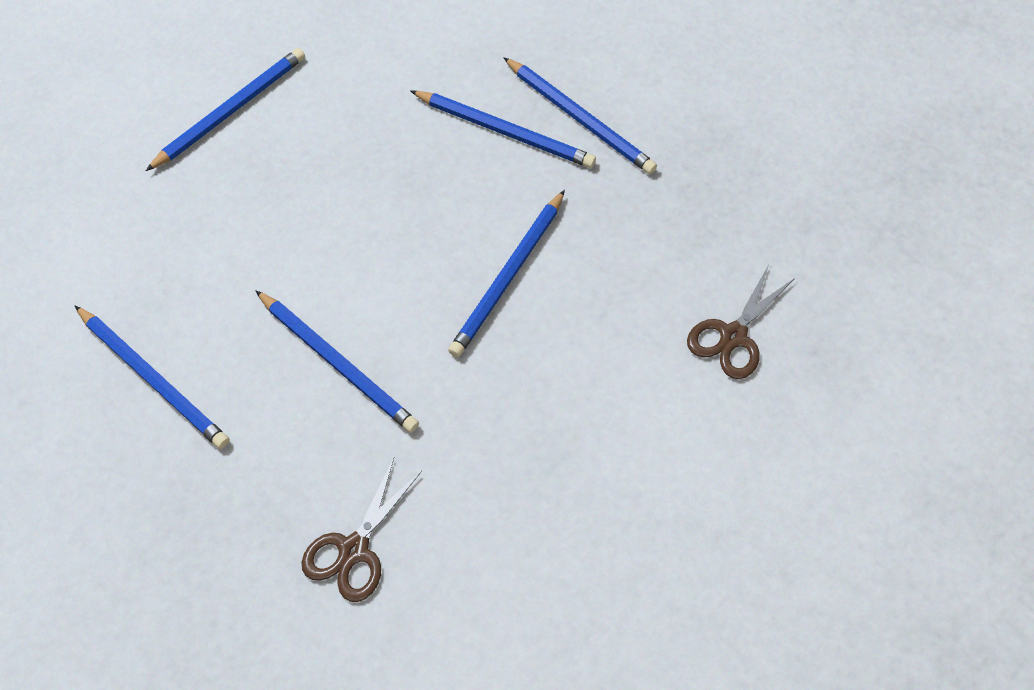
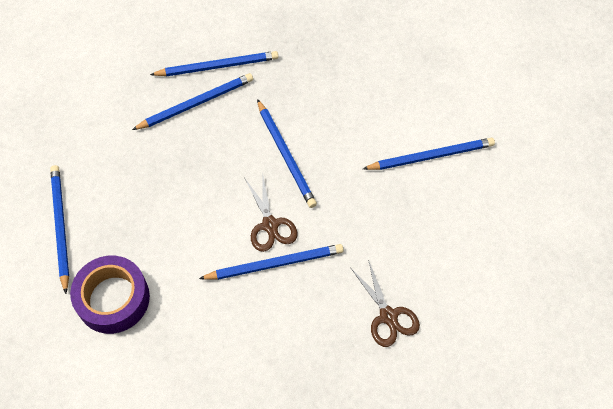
camera: 55 degrees left, 0 degrees up
(153, 379) = (212, 363): blue pencil -> blue pencil (431, 156)
(173, 222) = (113, 299): none -> purple tape
(733, 336) = (394, 84): brown scissors -> brown scissors (270, 225)

